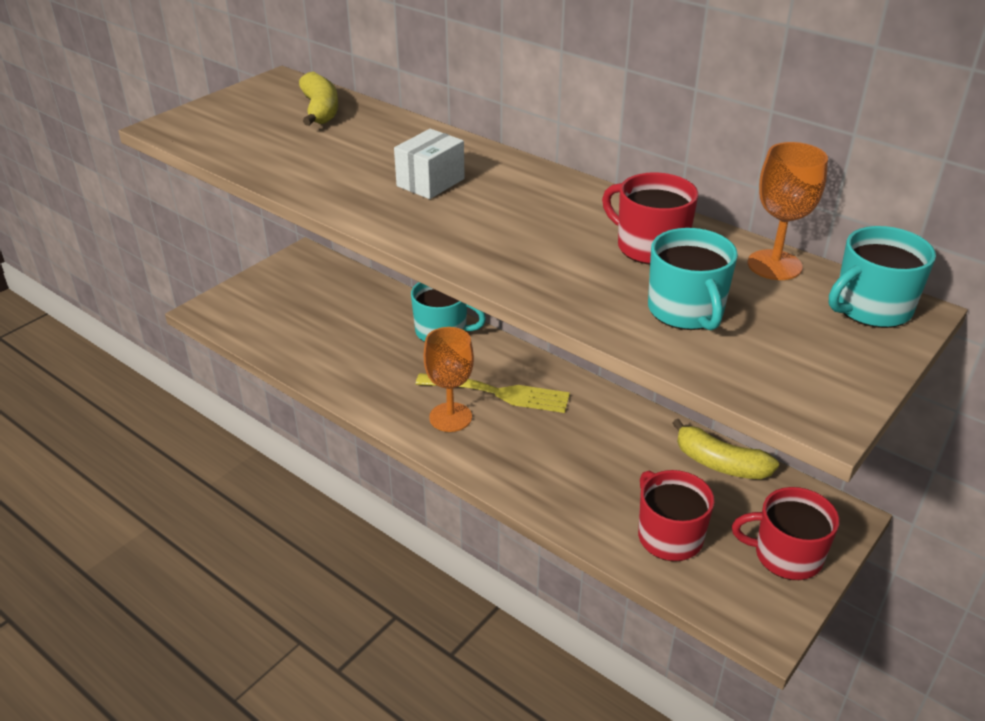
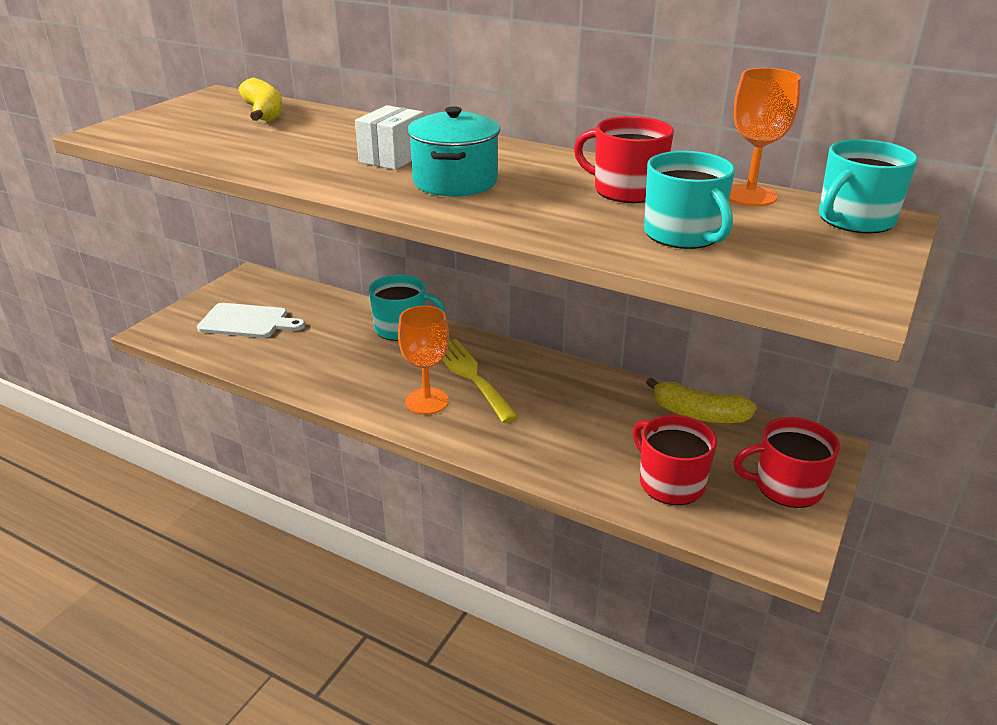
camera: 10 degrees left, 5 degrees down
(294, 308) = (247, 321): none -> white cutting board
(483, 220) = (455, 182): none -> turquoise pot
(500, 393) = (471, 376): yellow fork -> yellow fork turned 120 degrees counterclockwise

